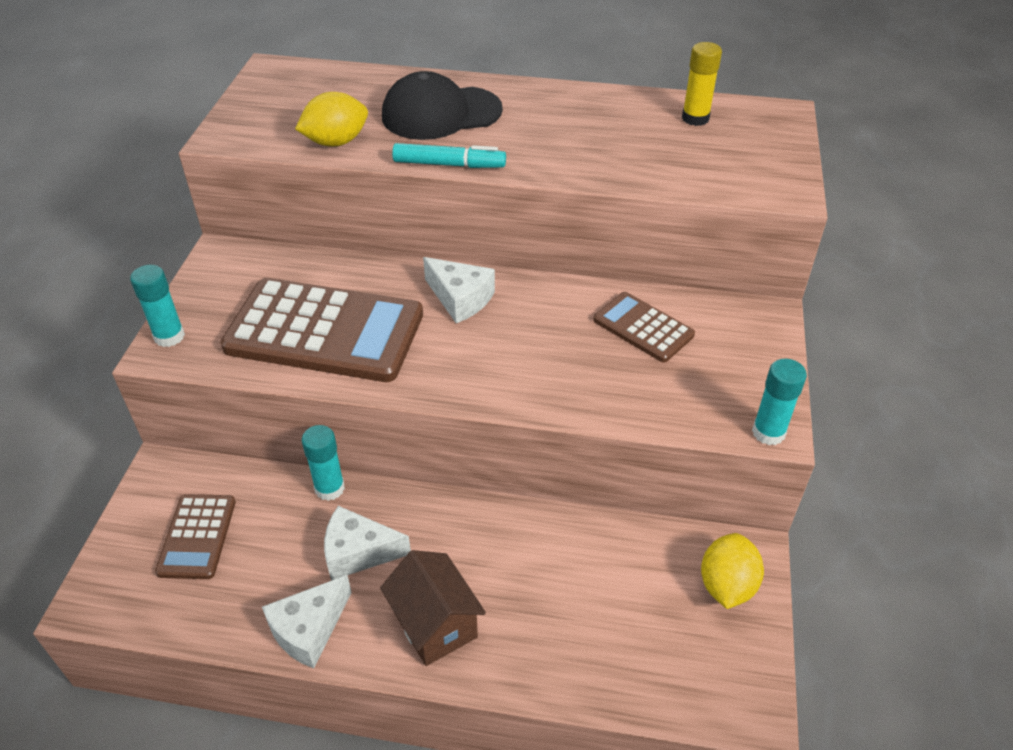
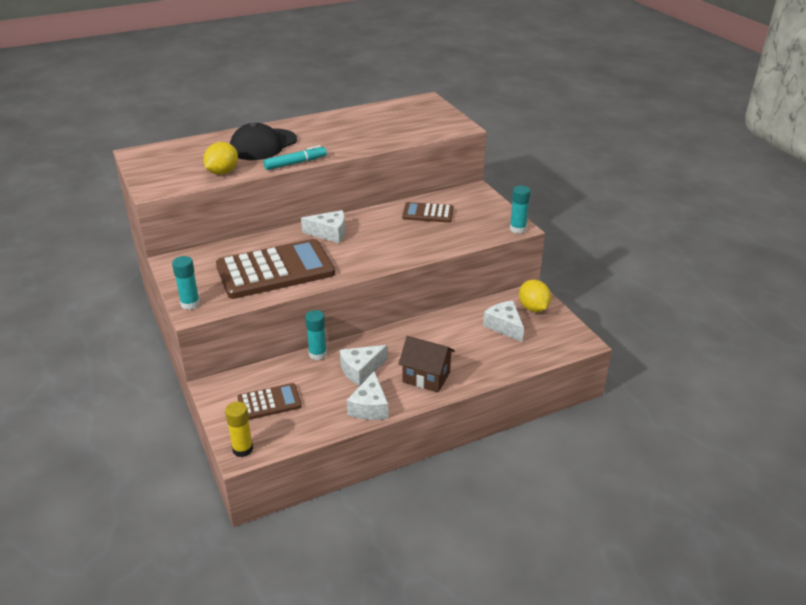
camera: 35 degrees left, 10 degrees down
(197, 536) = (269, 402): brown calculator -> brown calculator turned 75 degrees counterclockwise
(644, 596) = (504, 326): none -> white cheese
(695, 118) = (390, 112): yellow glue stick -> yellow glue stick (242, 449)

